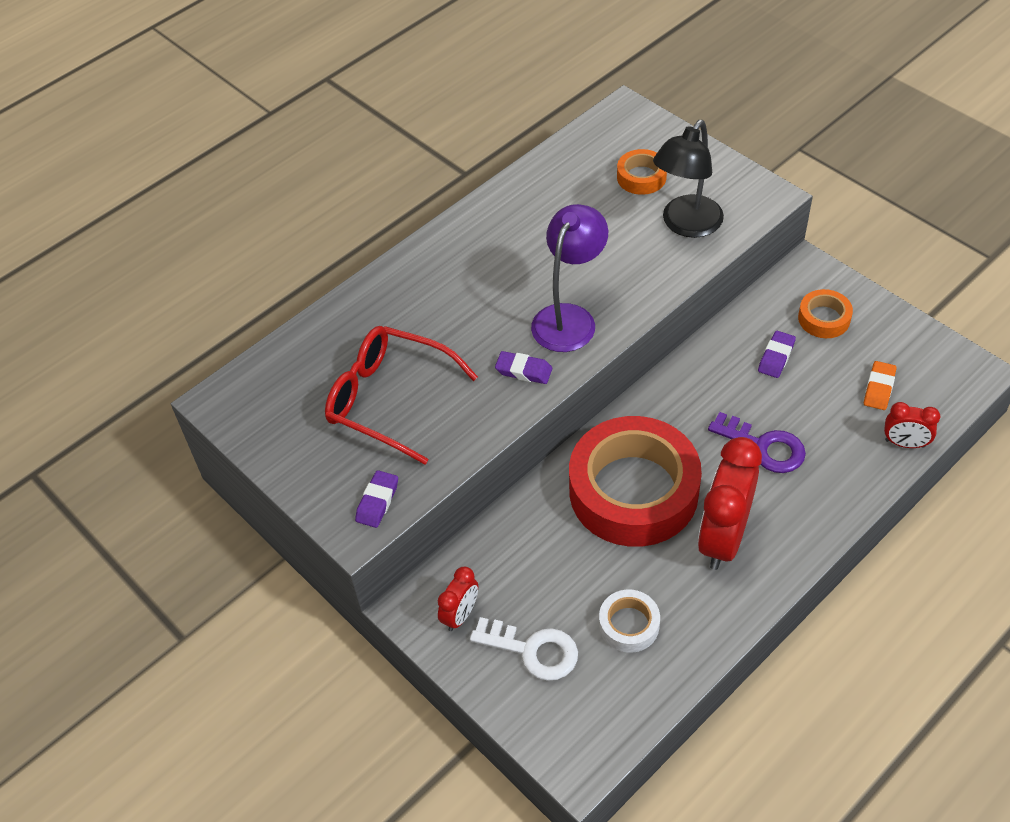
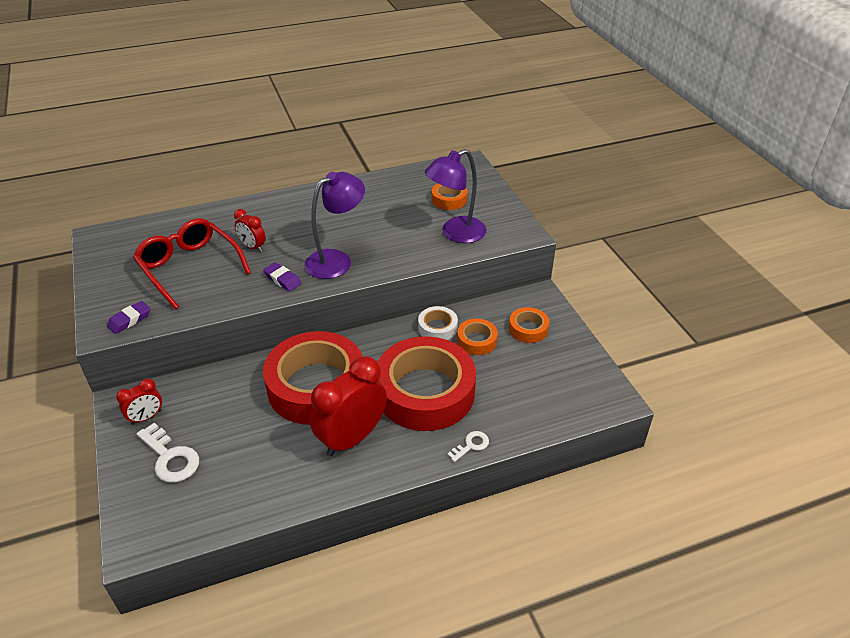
camera: 20 degrees right, 10 degrees down
(629, 625) = (244, 468): white tape -> white tape (437, 328)
(686, 225) = (455, 233): black lamp -> purple lamp
(764, 447) = (425, 392): purple key -> red tape
(776, 357) = (476, 341): purple eraser -> orange tape
(859, 490) = (471, 445): none -> white key
(879, 388) = (535, 385): orange eraser -> none
(905, 443) = (528, 427): red clock -> red clock (253, 247)

